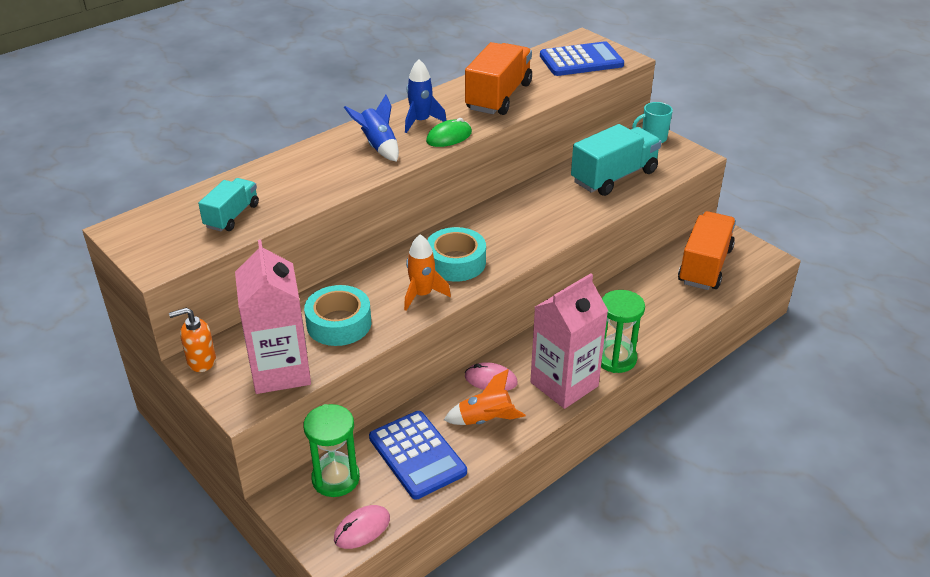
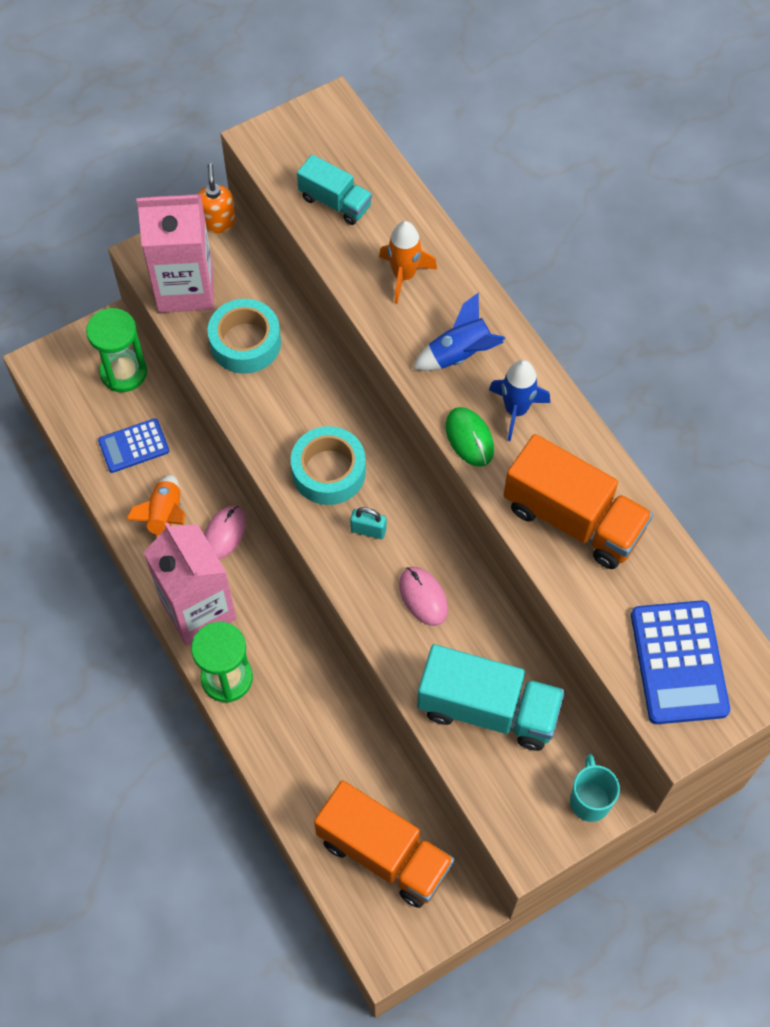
camera: 100 degrees right, 25 degrees up
(362, 529) = (57, 390): pink mouse -> pink mouse (423, 597)
(417, 455) = (134, 446): blue calculator -> blue calculator, size x0.63
(422, 295) = (275, 428): orange rocket -> orange rocket (404, 276)
(500, 238) = (368, 530): none -> turquoise padlock
(614, 177) = (488, 709): turquoise truck -> turquoise truck turned 45 degrees counterclockwise

